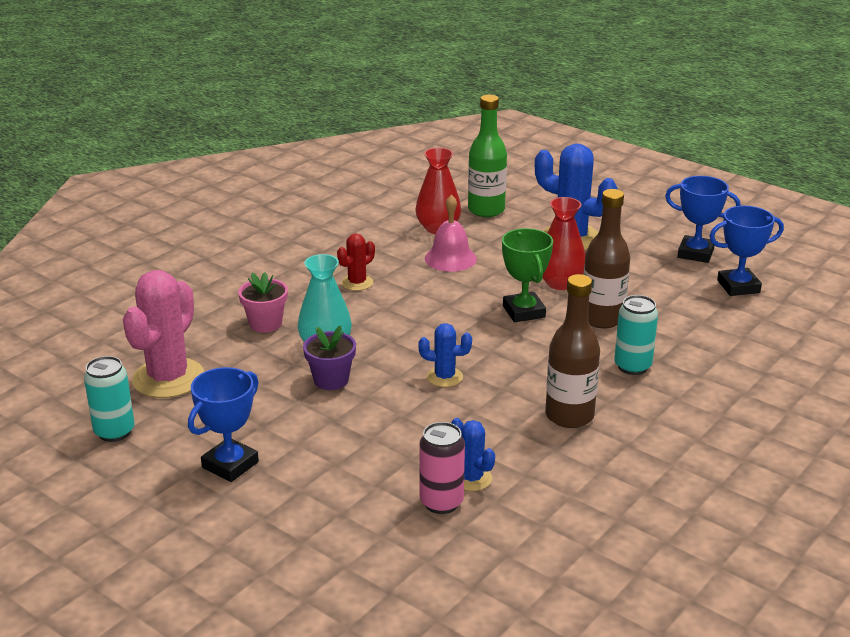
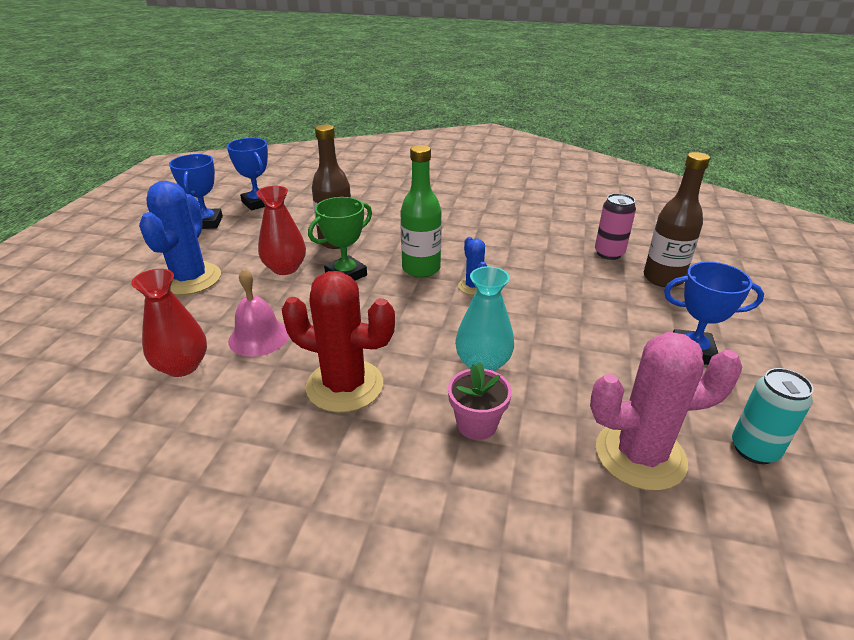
camera: 115 degrees left, 5 degrees up
(331, 380) = (531, 341): purple flower pot -> none
(357, 283) = (345, 386): red cactus -> red cactus, size x1.96
(471, 478) = (575, 249): blue cactus -> none
(486, 210) = (124, 343): green bottle -> green bottle (421, 269)
(569, 416) = (474, 232): brown bottle -> brown bottle (663, 278)
(632, 366) = (395, 222): turquoise can -> none

